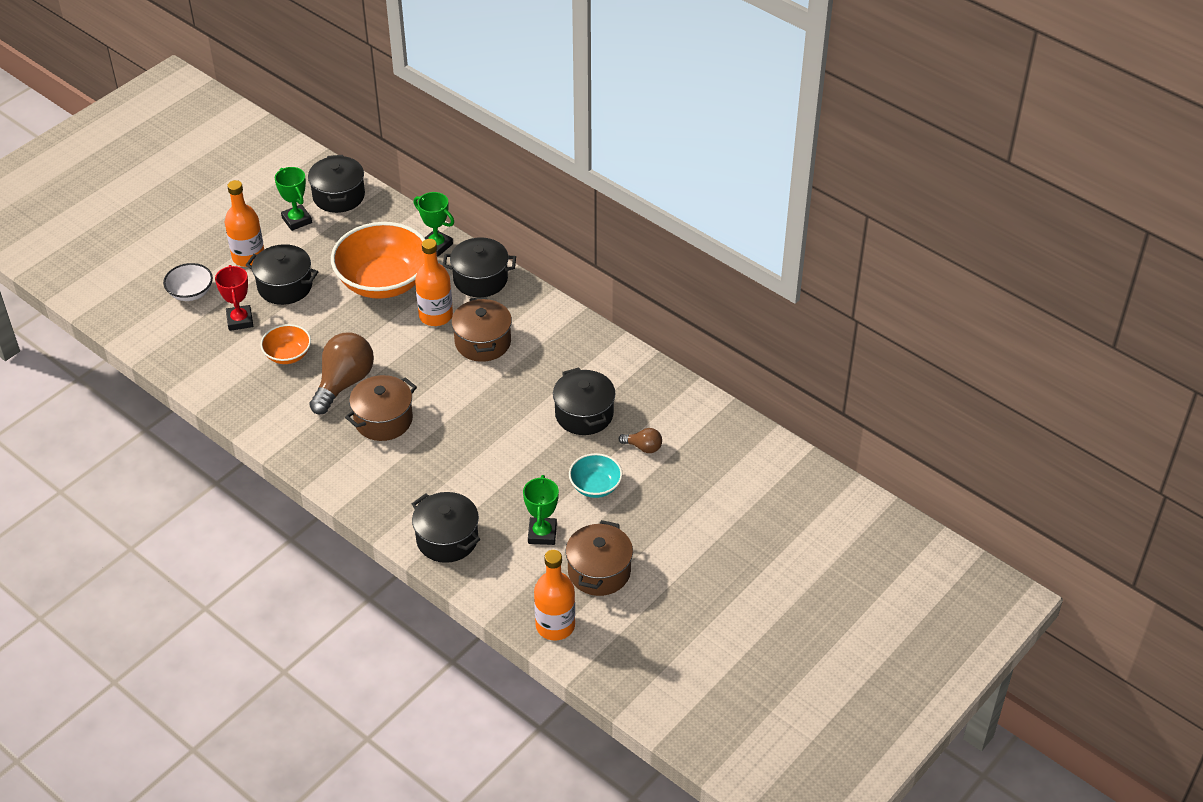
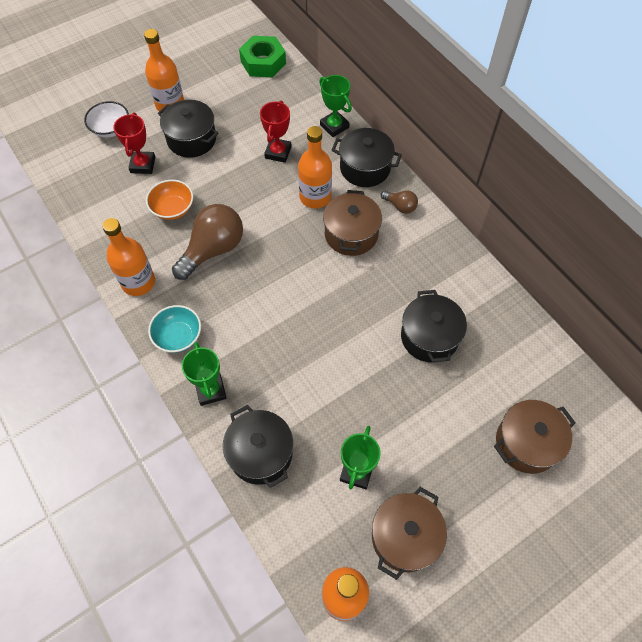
camera: 15 degrees right, 15 degrees up
(276, 427) = (138, 282): none -> orange bottle
(297, 220) = (221, 78): green trophy -> green trophy (211, 390)
(339, 196) = (263, 62): black pot -> green nut
(383, 282) = (278, 152): orange bowl -> red trophy
(383, 420) = (237, 298): brown pot -> brown pot (526, 443)
(595, 486) = (423, 426): turquoise bowl -> turquoise bowl (178, 336)
(643, 447) = (481, 390): brown light bulb -> brown light bulb (400, 206)

